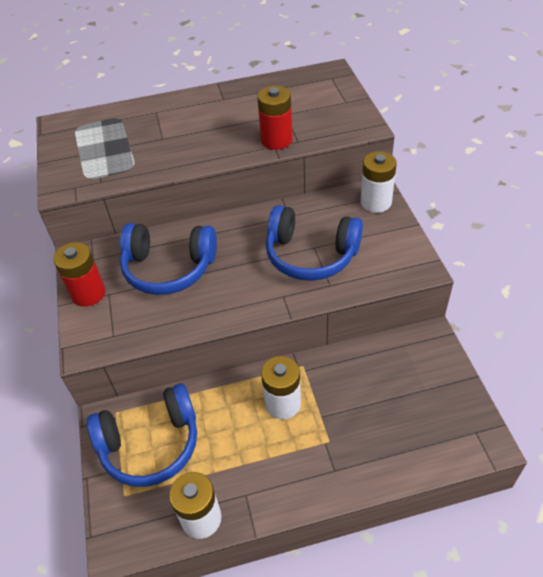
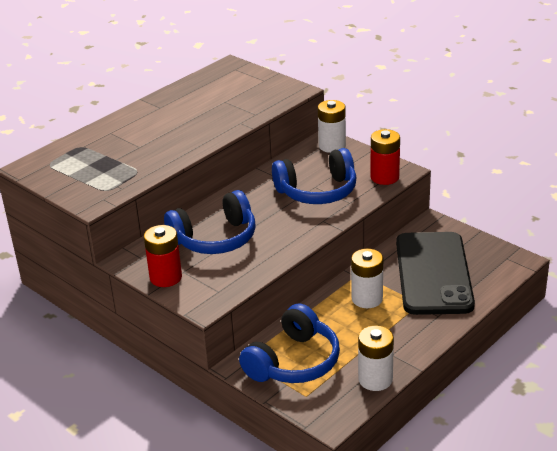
camera: 35 degrees left, 15 degrees down
(276, 140) = (238, 118): red battery -> red battery (384, 177)
(376, 408) = (433, 273): none -> black phone

